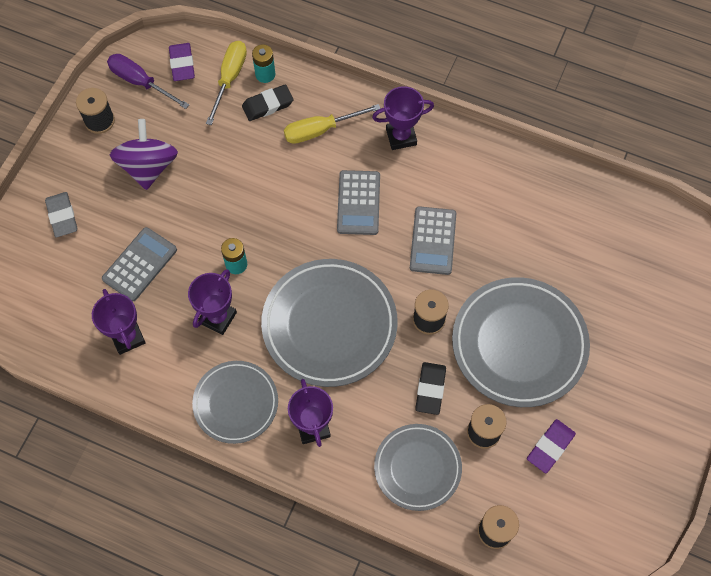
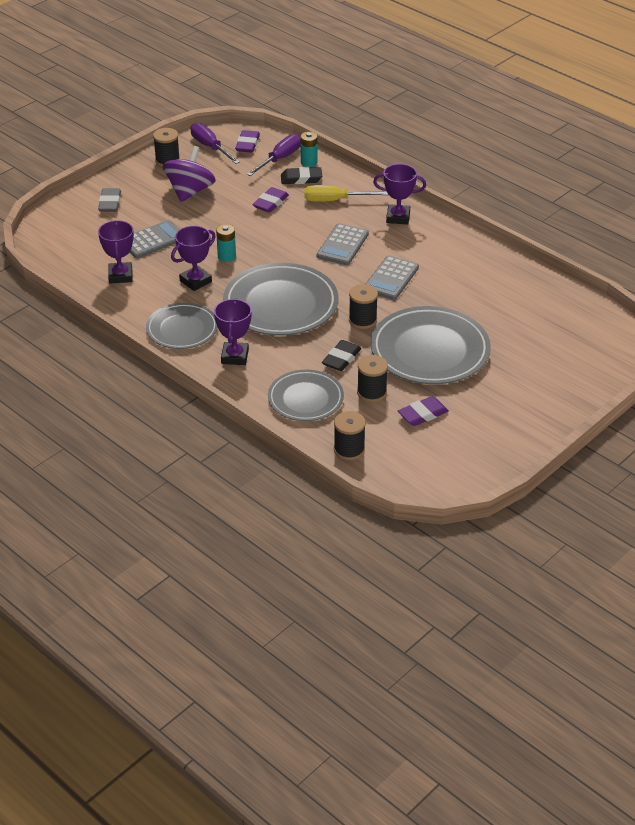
camera: 20 degrees right, 25 degrees down
(229, 79) = (279, 159): yellow screwdriver -> purple screwdriver
(249, 157) = (270, 203): none -> purple eraser

